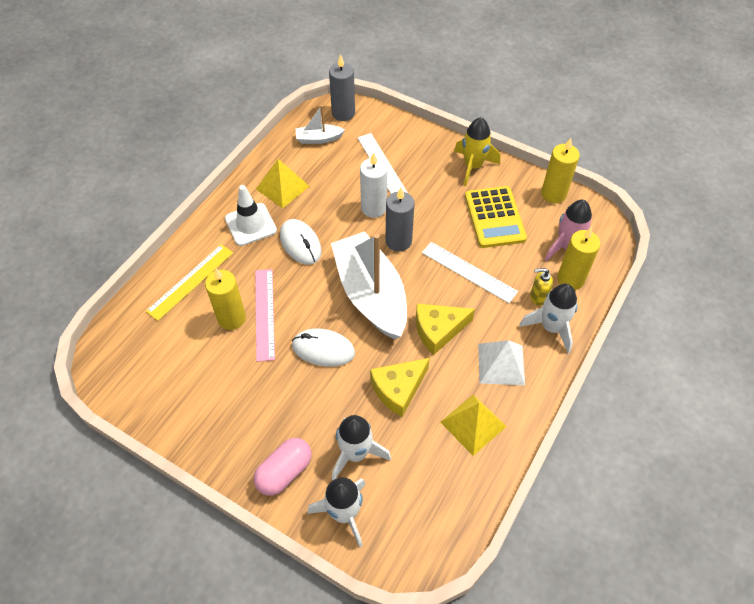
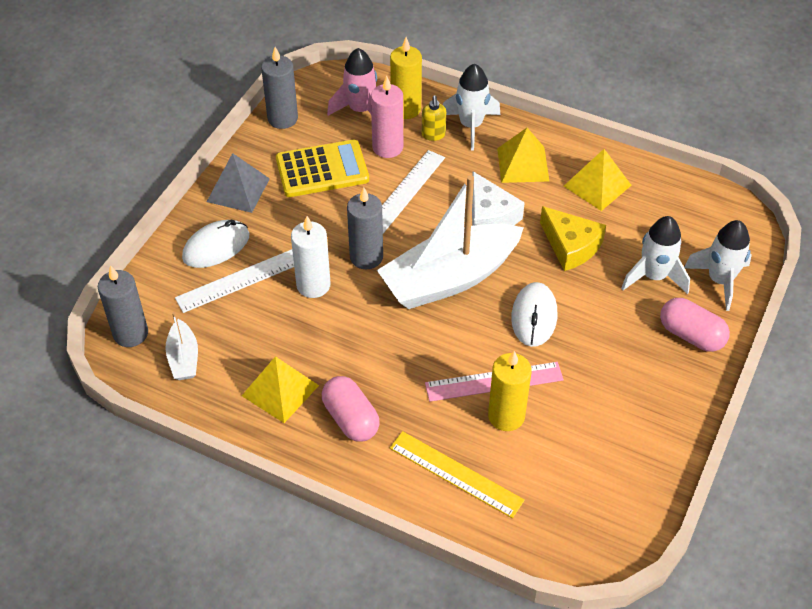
camera: 95 degrees left, 5 degrees down
(250, 224) = (351, 419): white traffic cone -> pink capsule
(300, 244) = (379, 357): white mouse -> white mouse (216, 247)
(438, 330) = (490, 215): yellow cheese -> white cheese
(473, 166) = (238, 190): yellow rocket -> grey pyramid
(501, 364) = (523, 164): white pyramid -> yellow pyramid
(521, 263) = (387, 147): none -> pink candle
(553, 194) = (282, 118): yellow candle -> grey candle

